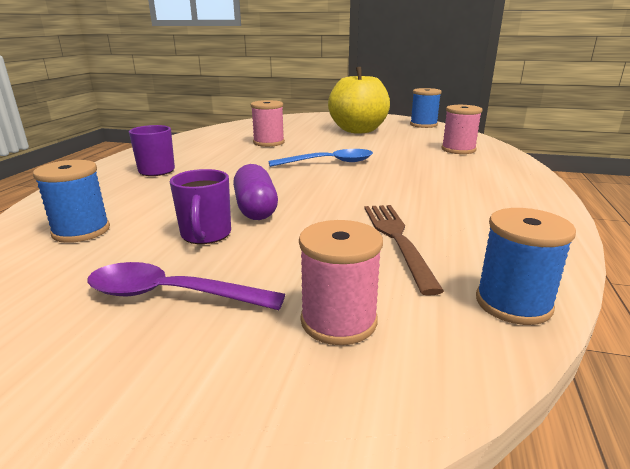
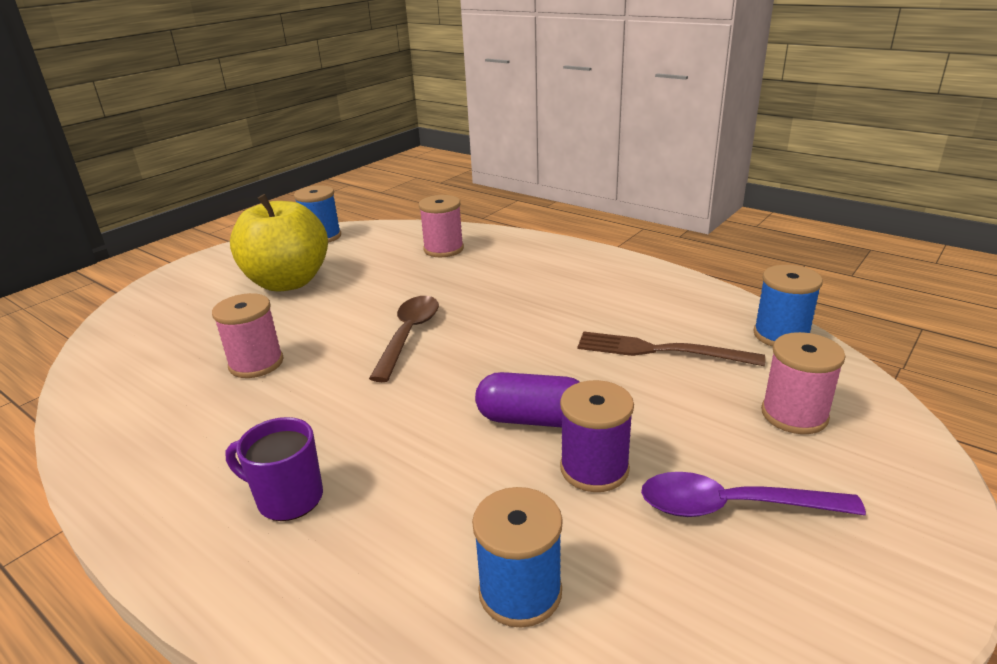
camera: 65 degrees left, 5 degrees up
(172, 295) = (733, 506): purple spoon -> purple spoon turned 60 degrees clockwise
(206, 235) = (594, 468): purple mug -> purple spool
(328, 163) = (408, 335): blue spoon -> brown spoon

